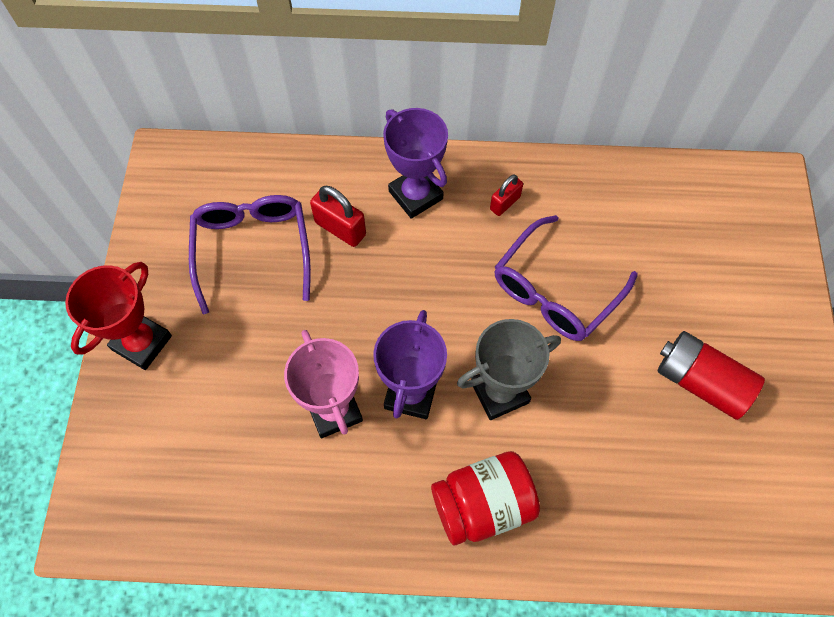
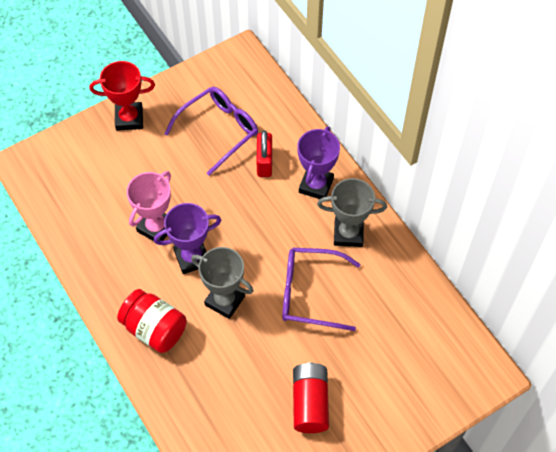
camera: 55 degrees right, 5 degrees down
(504, 203) = (348, 233): red padlock -> grey trophy

